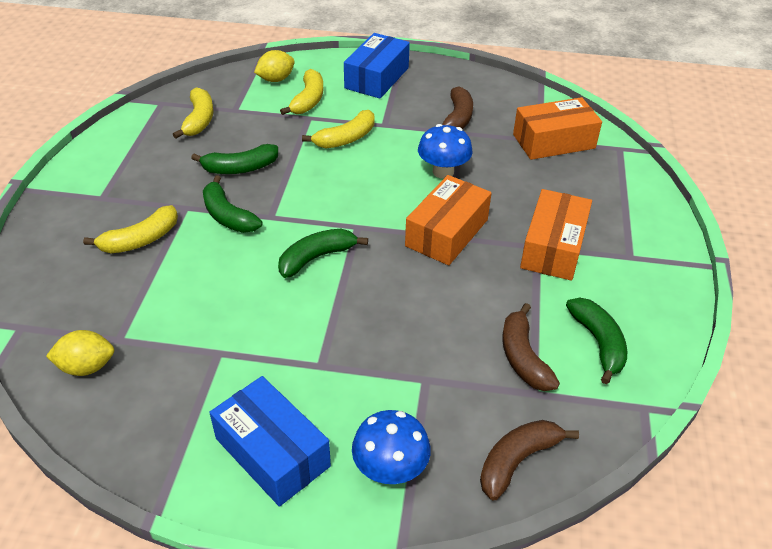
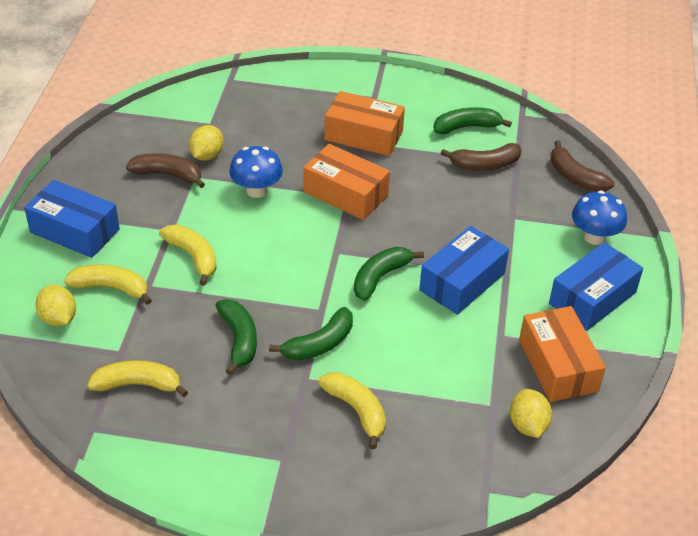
camera: 90 degrees left, 0 degrees up
(307, 323) = (462, 282): none -> blue box
(316, 258) = (380, 277): green banana -> green banana turned 75 degrees clockwise
(490, 139) = (207, 155): none -> yellow lemon
(553, 141) = (215, 117): orange box -> orange box (557, 365)

